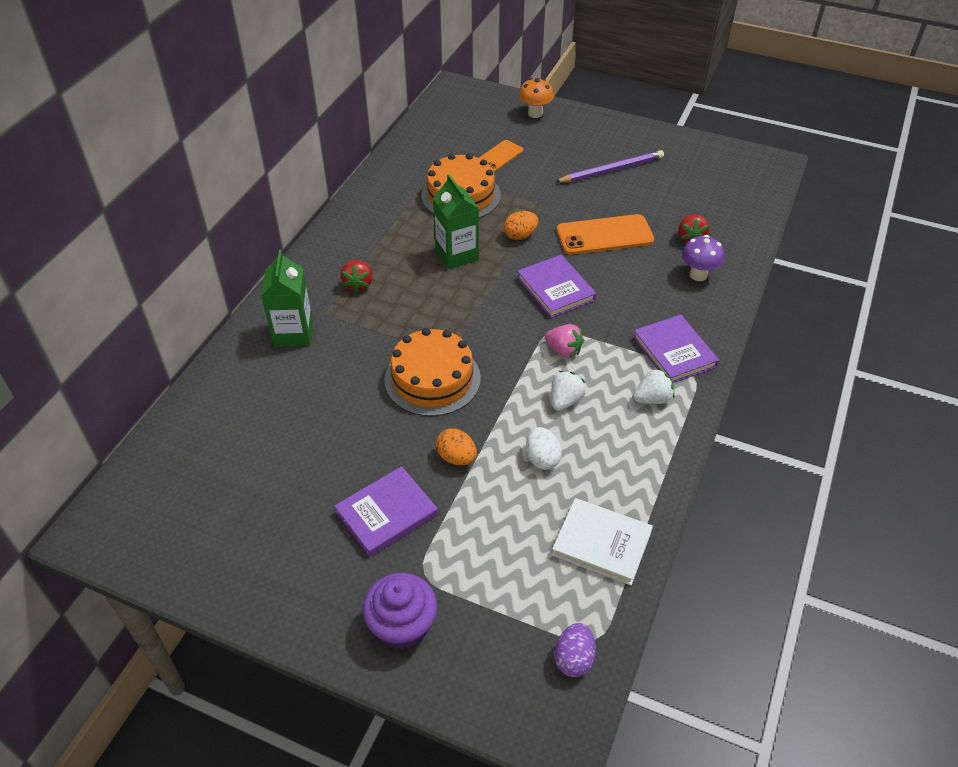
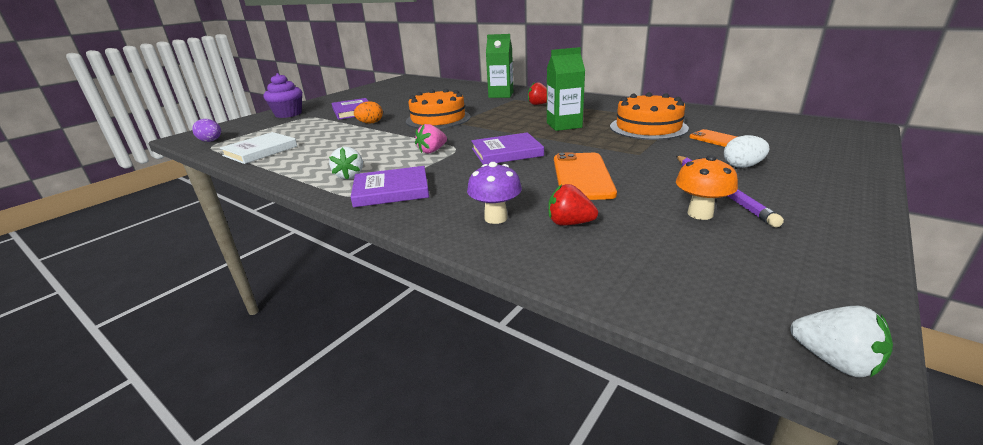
camera: 105 degrees right, 20 degrees down
(520, 235) = (586, 144): orange egg -> none
(535, 113) = (836, 159): orange mushroom -> orange mushroom (700, 214)
(542, 458) = (342, 140): white egg -> white egg (742, 166)
(565, 400) = (382, 149): white strawberry -> white strawberry (834, 361)

